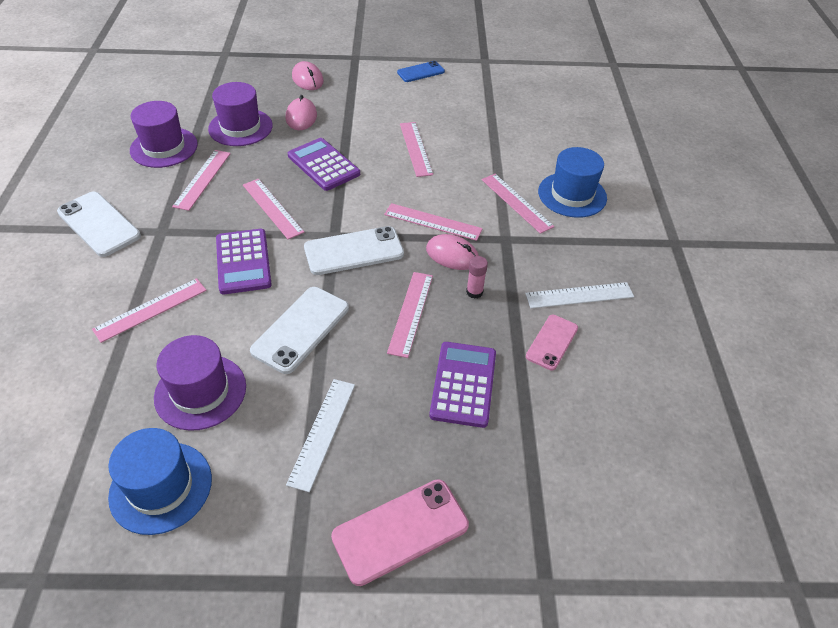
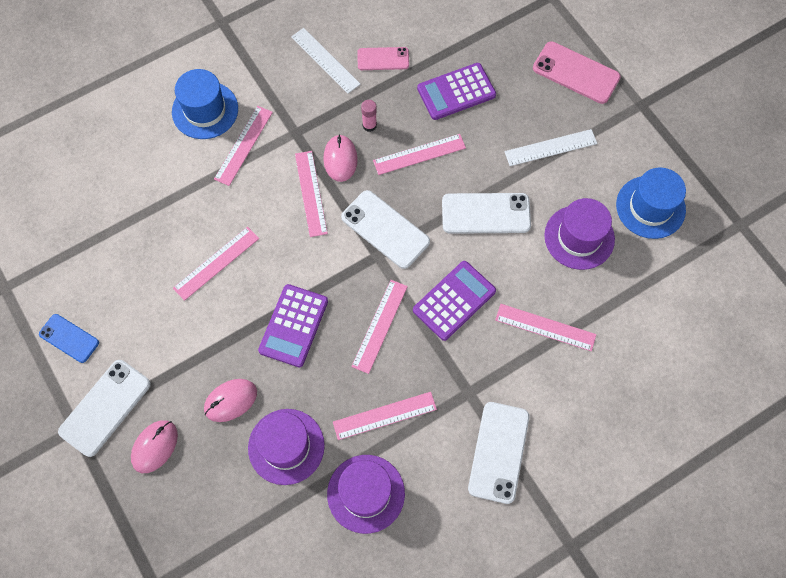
camera: 120 degrees left, 20 degrees up
(356, 70) = (105, 407): none -> white phone

